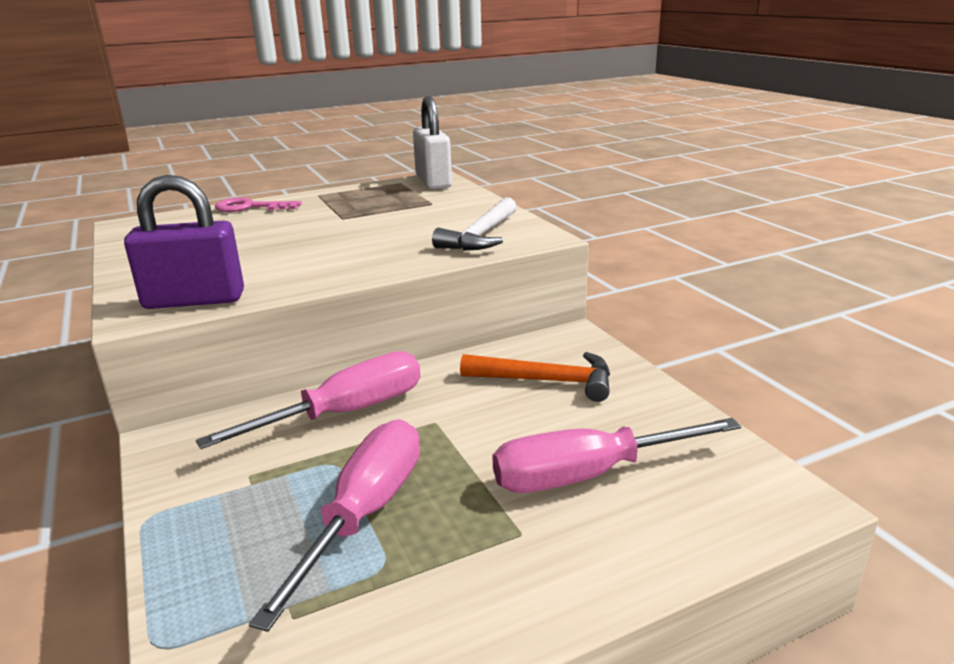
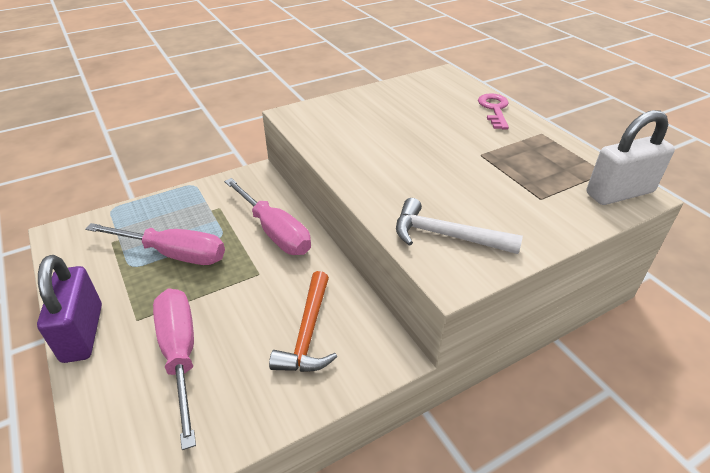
camera: 85 degrees right, 15 degrees up
(194, 300) = (310, 126): purple padlock -> purple padlock (83, 333)

